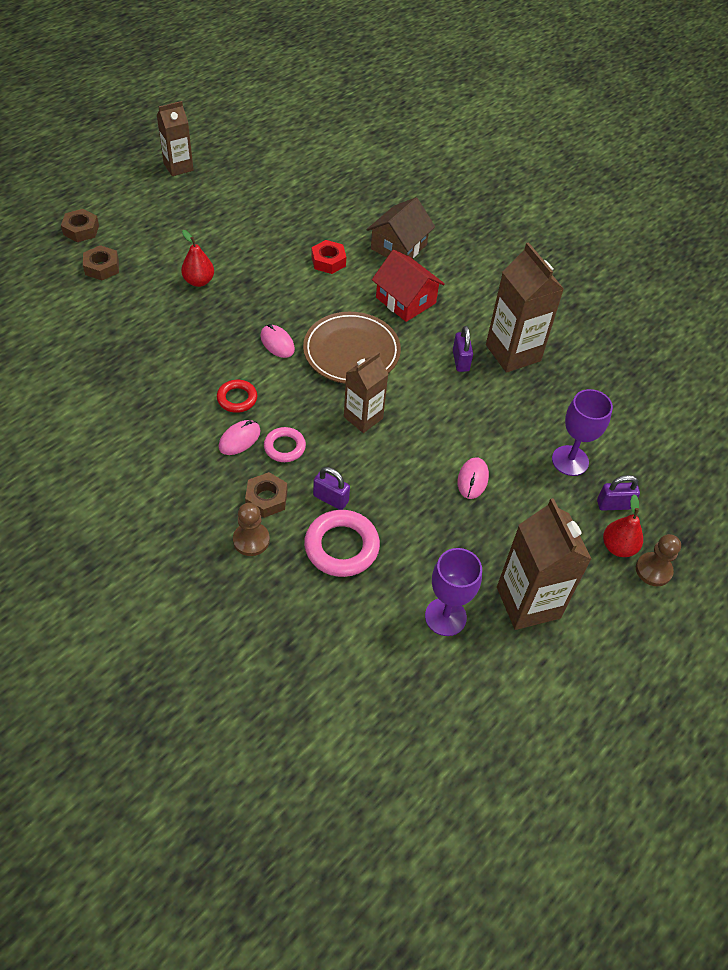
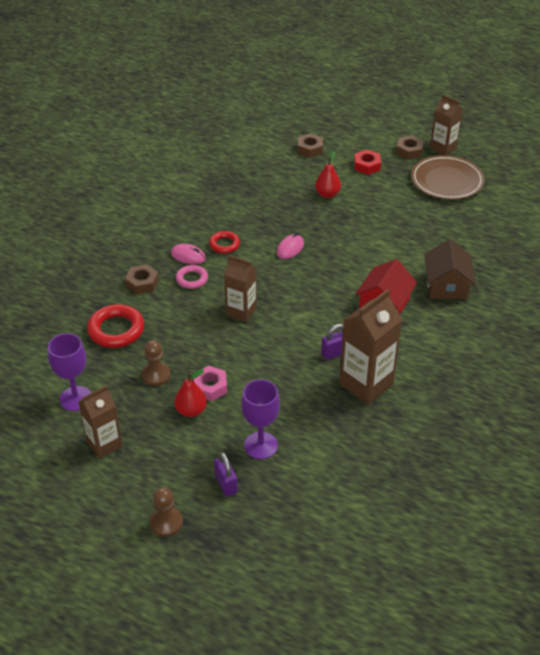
camera: 75 degrees right, 10 degrees down
(81, 230) = (339, 129): brown nut -> brown nut (409, 151)
(251, 540) = (104, 285): brown pawn -> brown pawn (156, 375)
(328, 261) = (398, 251): red nut -> red nut (367, 166)
(331, 499) = (156, 314): purple padlock -> none
(341, 547) = (116, 330): pink ring -> red ring
(351, 352) = (305, 288): brown plate -> brown plate (446, 181)
(398, 247) = (446, 285): brown house -> brown house turned 75 degrees clockwise
(472, 479) = (210, 387): pink mouse -> pink nut
(528, 602) = (104, 444): brown carton -> brown carton, size x0.64
(618, 547) = (181, 494): red pear -> red pear (191, 411)

